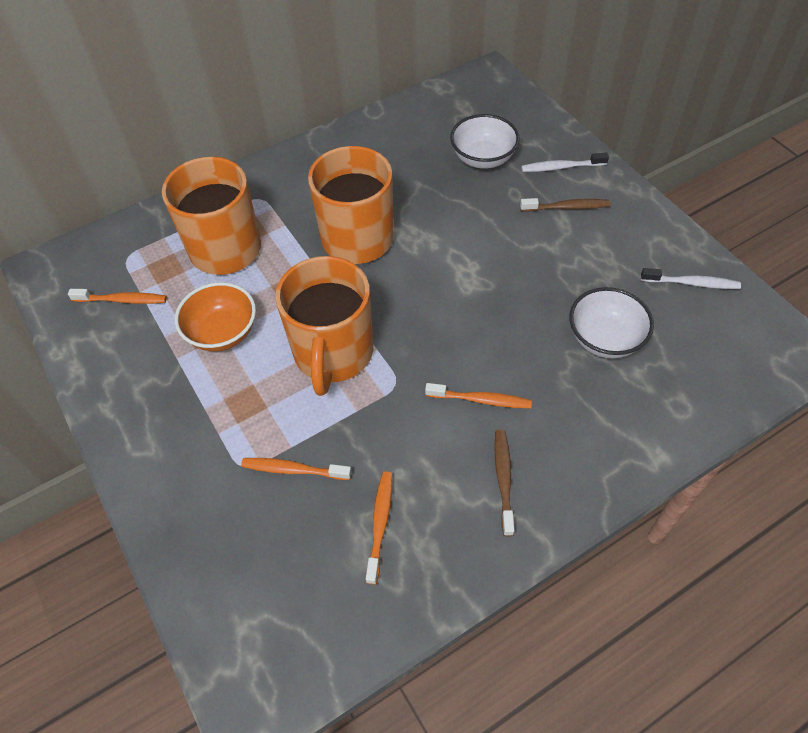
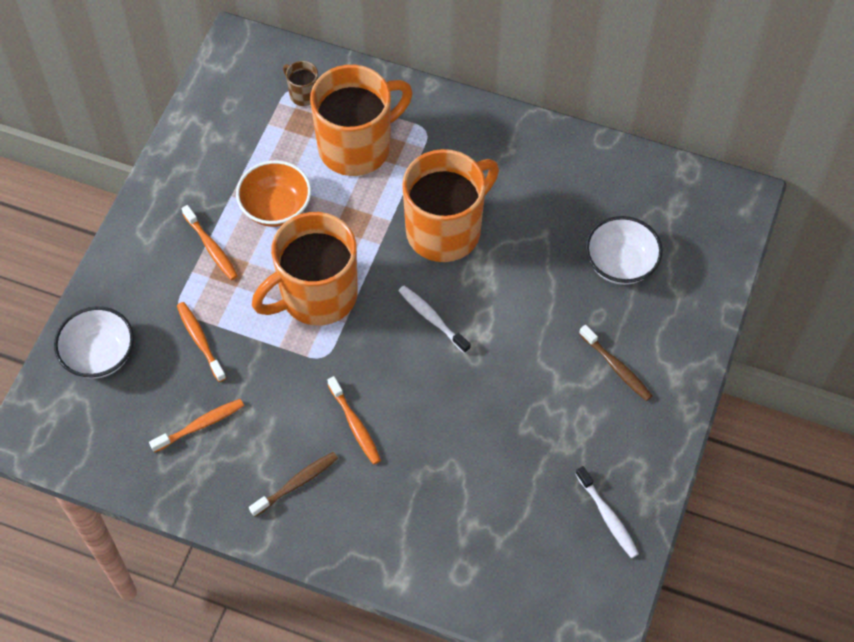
camera: 50 degrees right, 5 degrees up
(122, 300) = (251, 119): orange toothbrush -> orange toothbrush (211, 247)
(141, 252) = (303, 94): none -> brown mug
(561, 167) = (665, 333): white toothbrush -> white toothbrush (432, 318)
(604, 339) = (487, 480): white bowl -> white bowl (100, 355)

